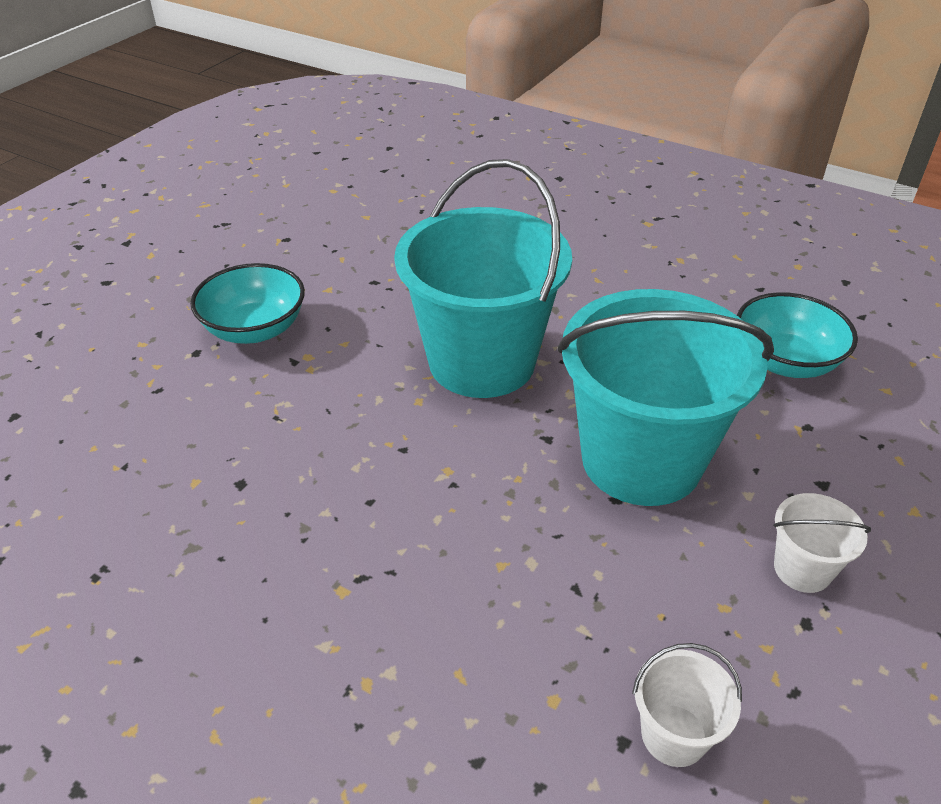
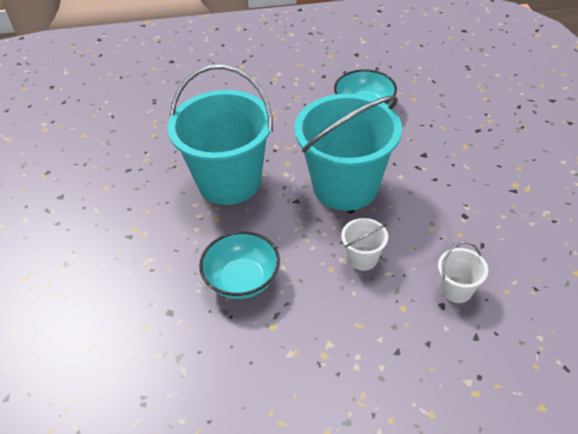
camera: 35 degrees left, 5 degrees up
(255, 329) = (87, 232): turquoise bowl -> turquoise bowl (242, 280)
(802, 569) = (445, 195): white bucket -> white bucket (363, 258)

